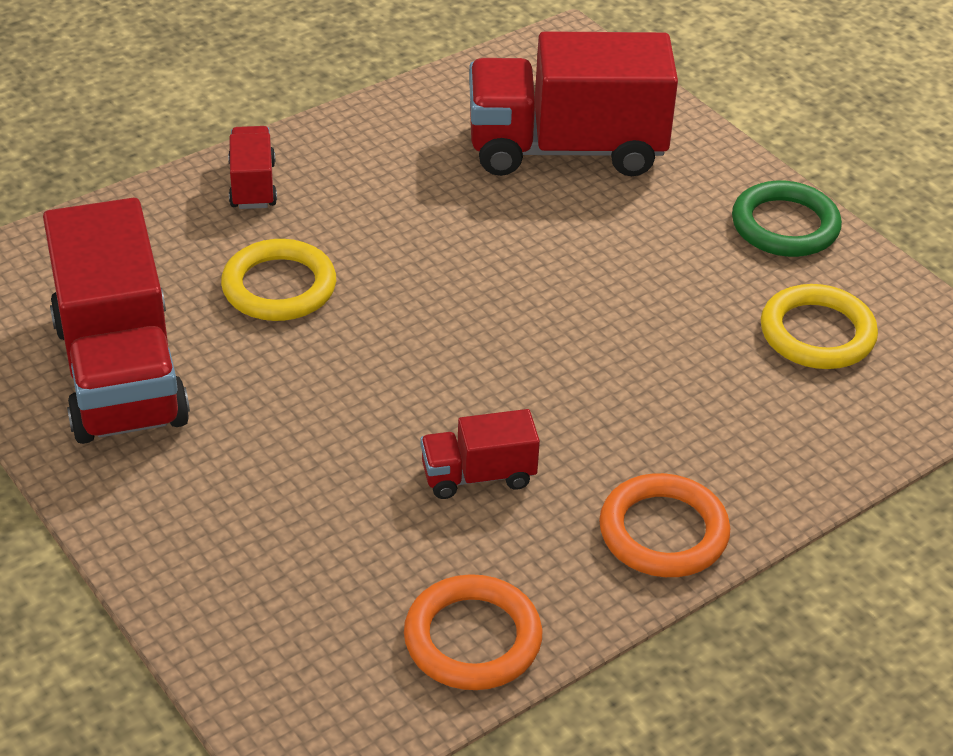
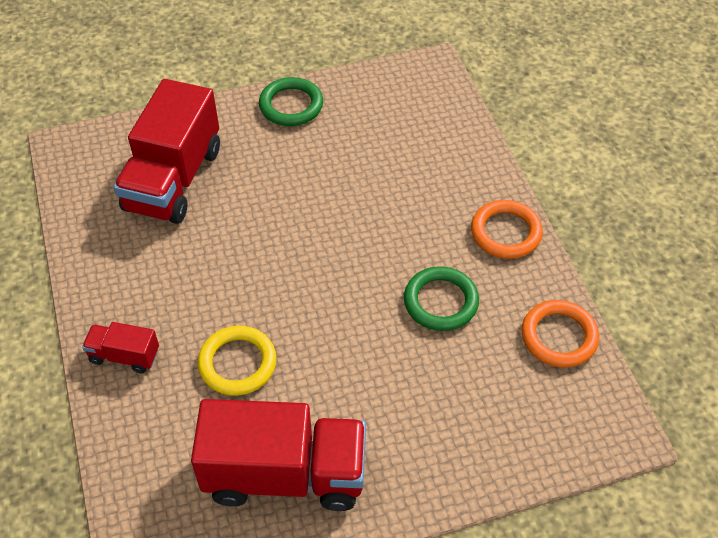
camera: 70 degrees left, 10 degrees up
(478, 476) = (440, 302): red truck -> green ring
(817, 333) = (382, 122): yellow ring -> none

